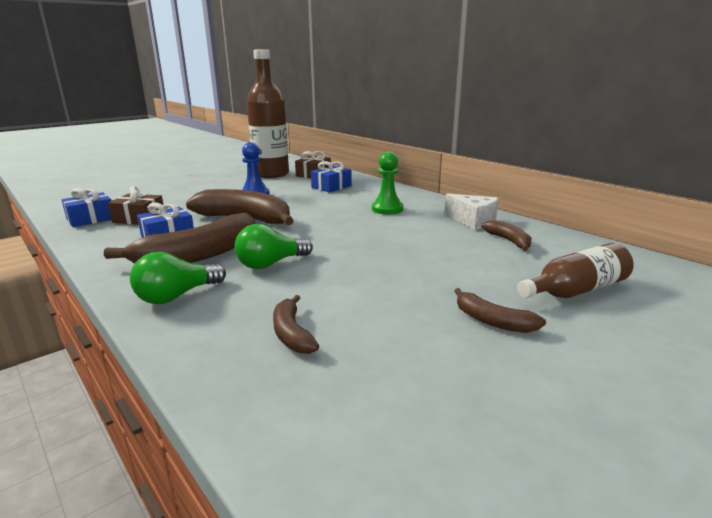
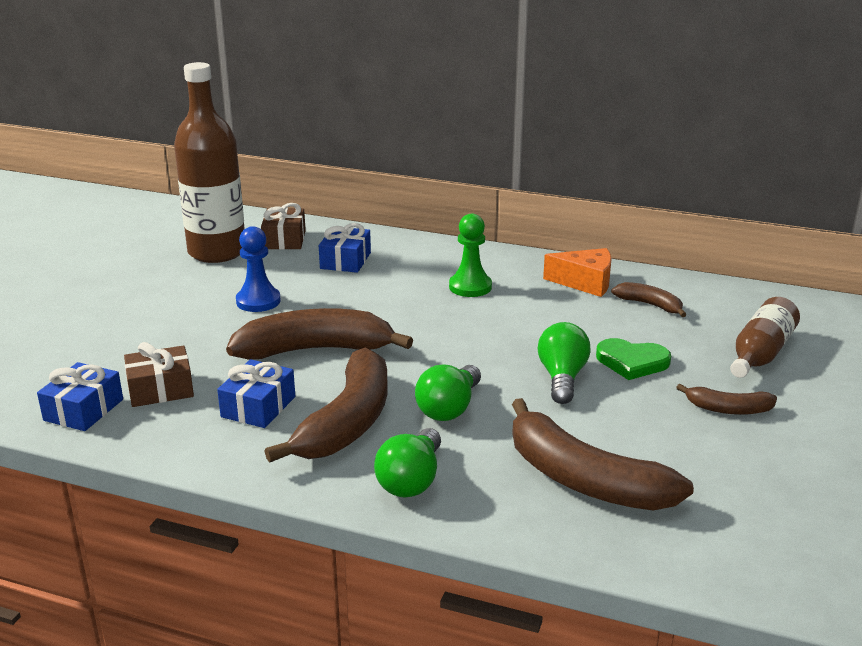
camera: 30 degrees left, 5 degrees up
(291, 333) = (583, 480): brown banana -> brown banana, size x2.02
(376, 266) = (562, 378): none -> green light bulb
(446, 269) = (632, 362): none -> green heart
(473, 221) = (585, 282): white cheese -> orange cheese

